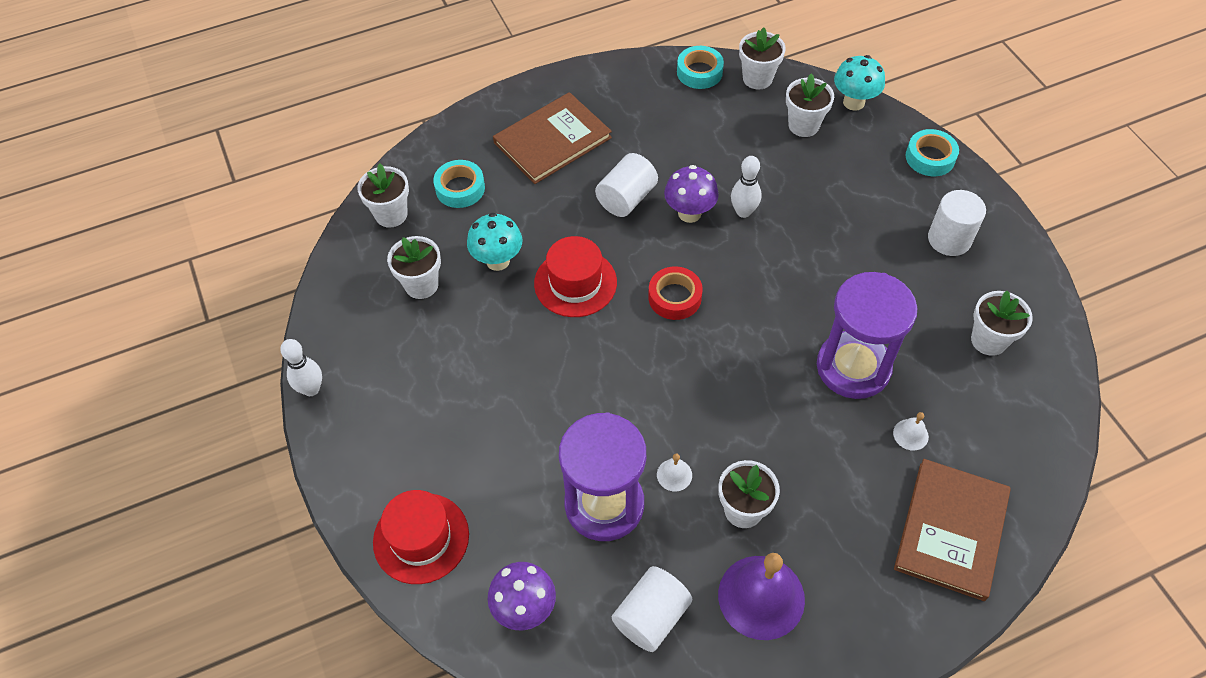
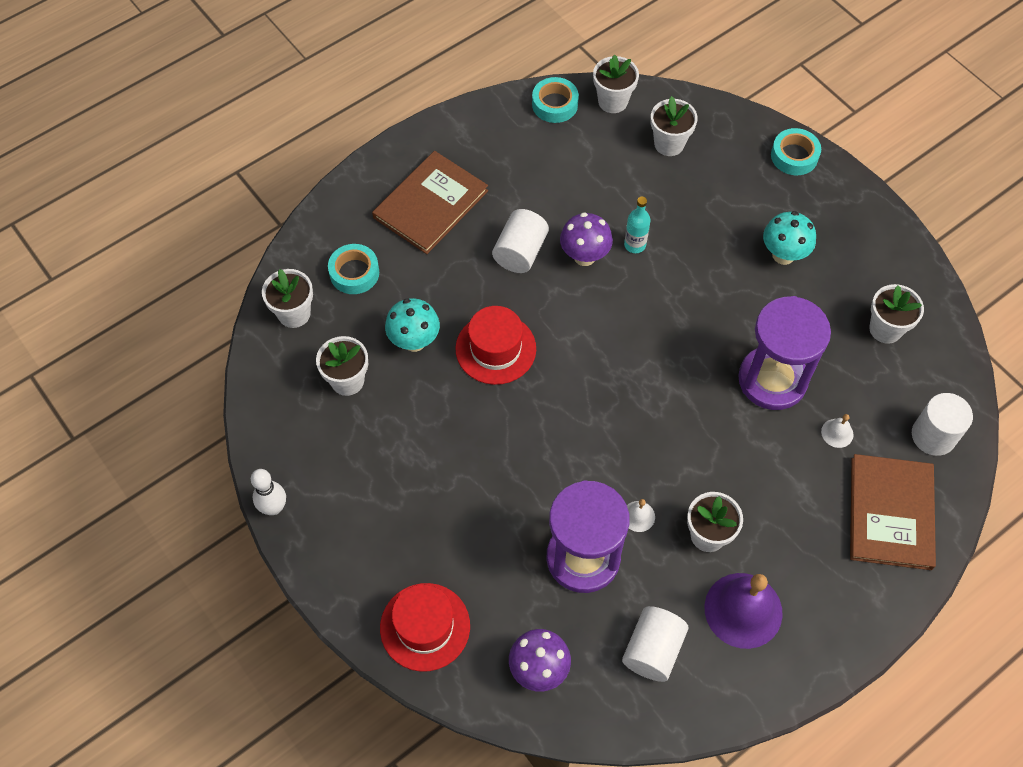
camera: 15 degrees left, 5 degrees up
(674, 297) = (593, 344): red tape -> none
(743, 212) = (635, 245): white bowling pin -> turquoise bottle
(854, 102) = (710, 110): turquoise mushroom -> turquoise mushroom (783, 255)
(949, 239) = (829, 236): white cylinder -> white cylinder (933, 436)

